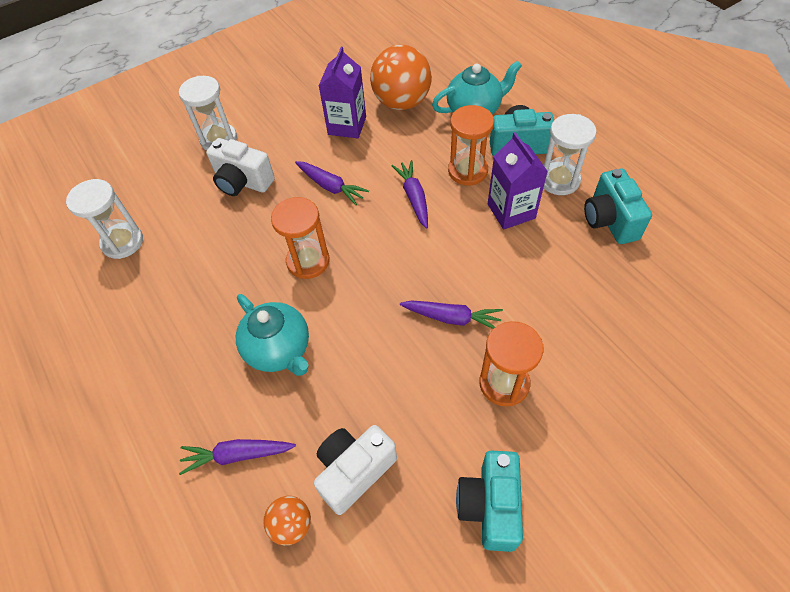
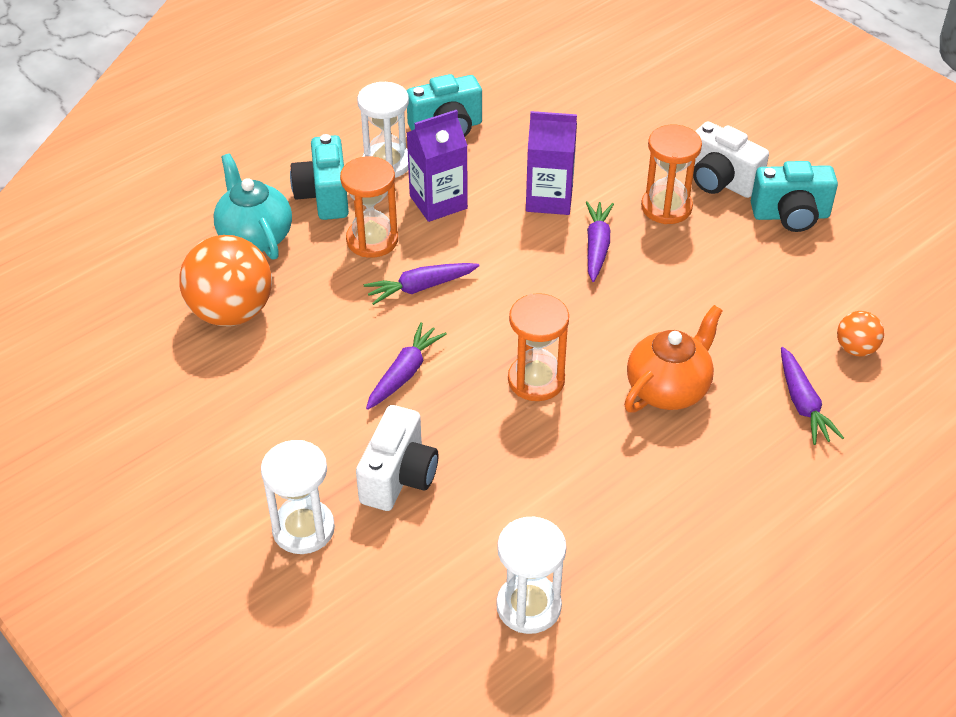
camera: 100 degrees left, 10 degrees down
(279, 349) = (668, 389): turquoise teapot -> orange teapot
(347, 125) = (279, 369): purple carton -> purple carton (549, 199)
(354, 471) = (789, 308): white camera -> white camera (720, 181)

